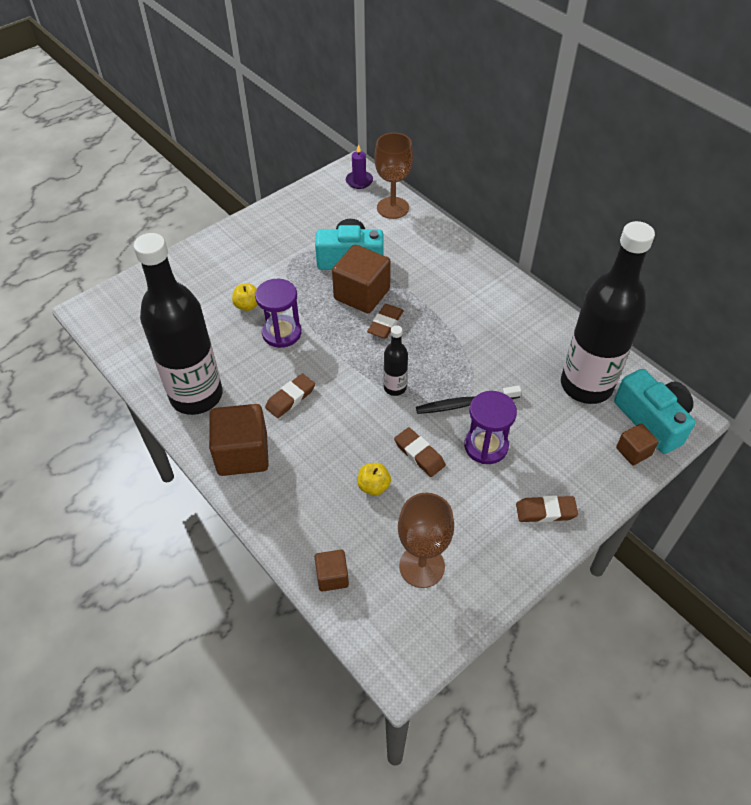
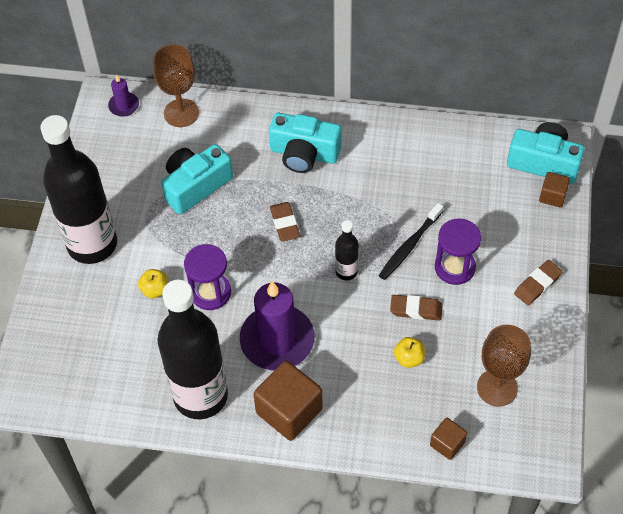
camera: 40 degrees left, 5 degrees up
(290, 398) = (277, 340): brown eraser -> purple candle
(362, 294) = (239, 212): brown cube -> none
(452, 287) = (304, 154): none -> turquoise camera
(586, 385) = (477, 167): black bottle -> black bottle (92, 244)

